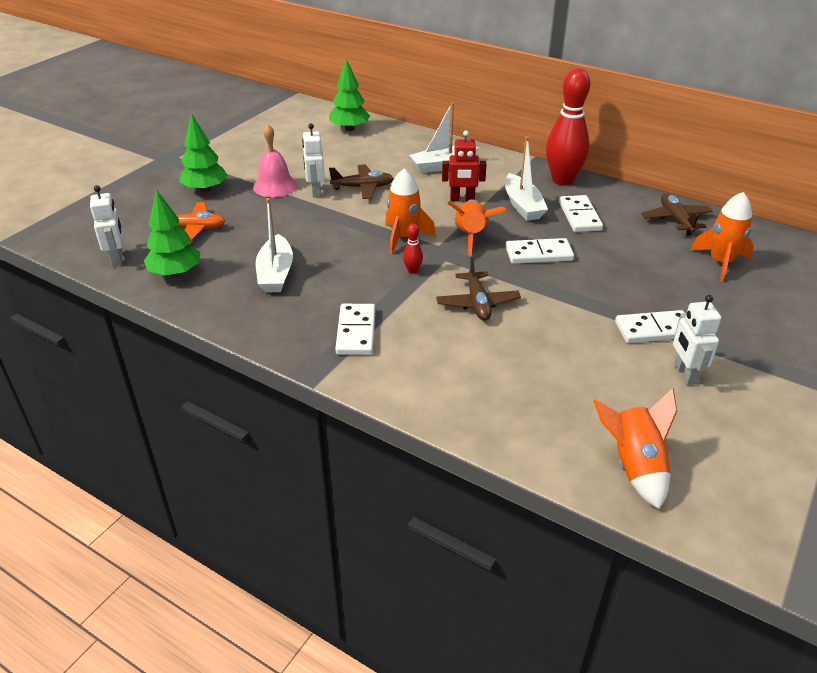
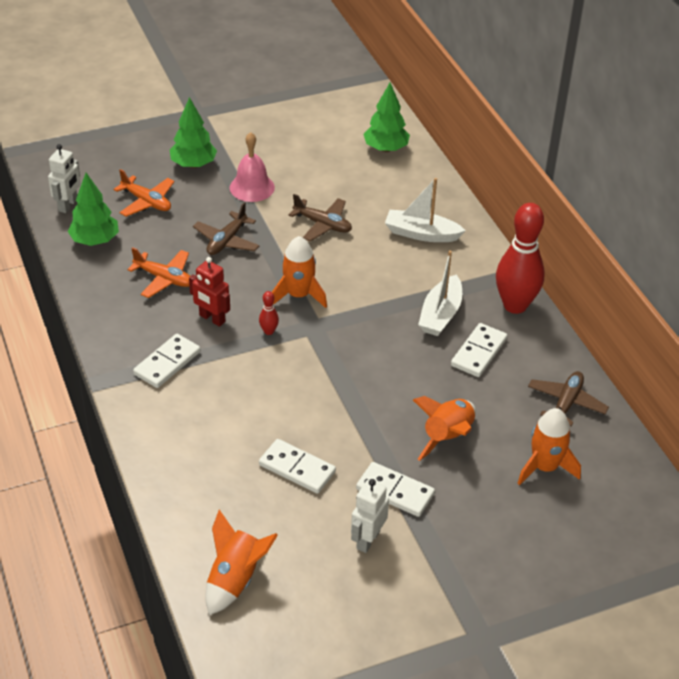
camera: 35 degrees right, 5 degrees up
(276, 273) = (164, 279): white boat -> orange plane
(316, 191) = (279, 209): white robot -> none
(462, 199) = (394, 280): red robot -> red robot (212, 319)
(471, 236) = (355, 323): orange rocket -> orange rocket (447, 437)
(477, 303) = (284, 389): brown plane -> brown plane (227, 241)
(538, 254) = (391, 371): white domino -> white domino (297, 468)

